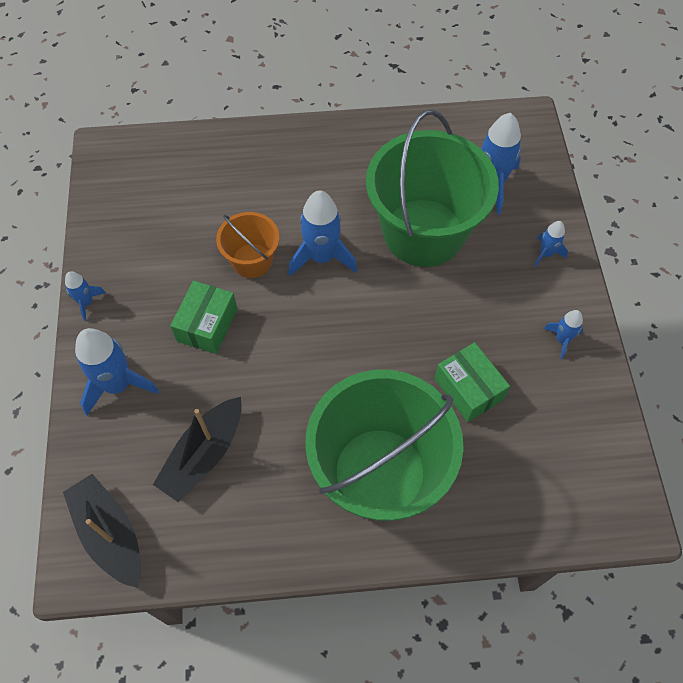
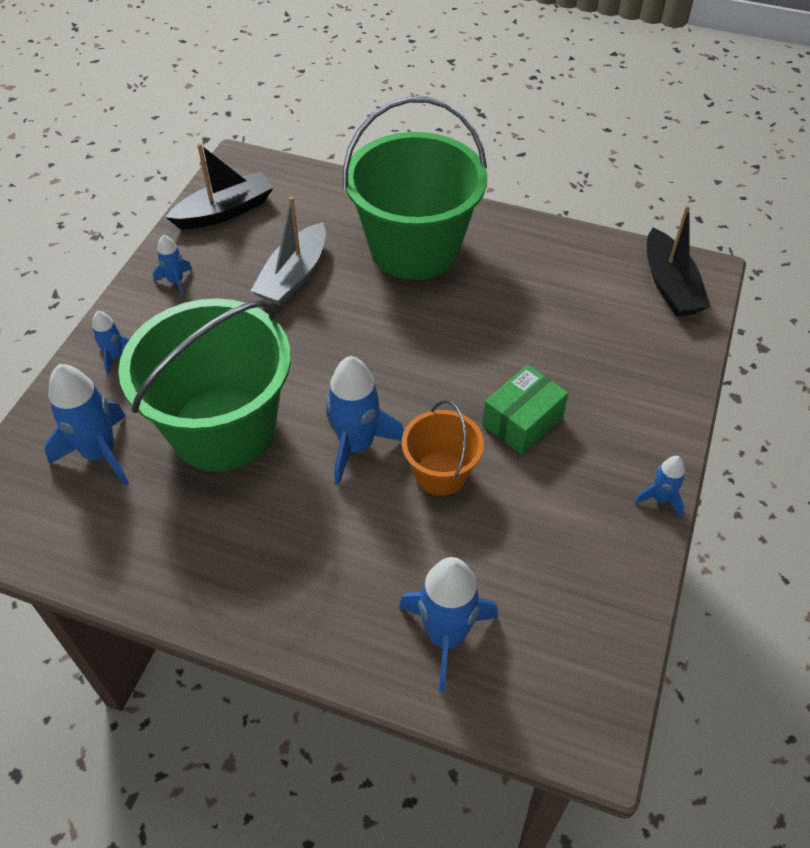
camera: 155 degrees left, 10 degrees down
(118, 385) = (639, 397): blue rocket -> blue rocket (446, 636)
(204, 455) = (567, 311): black boat -> black boat (225, 211)
(468, 389) = (293, 276): green box -> grey boat

